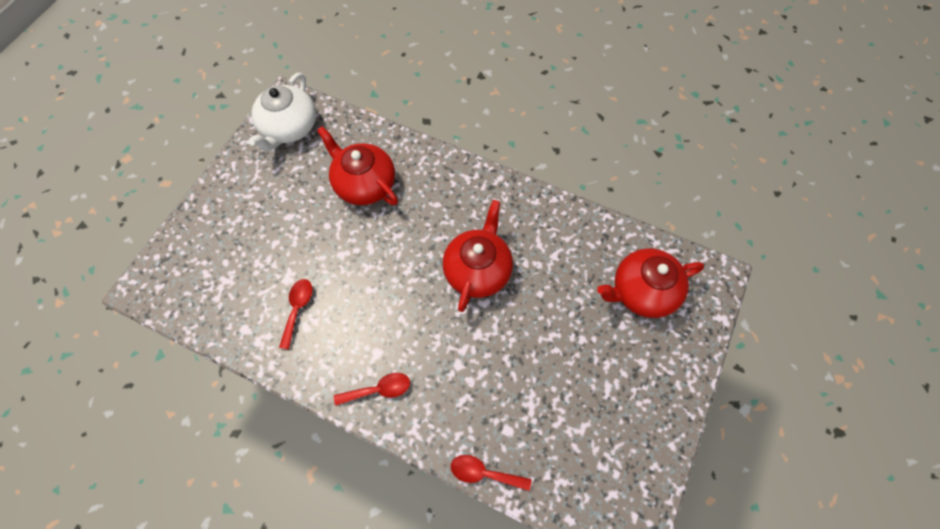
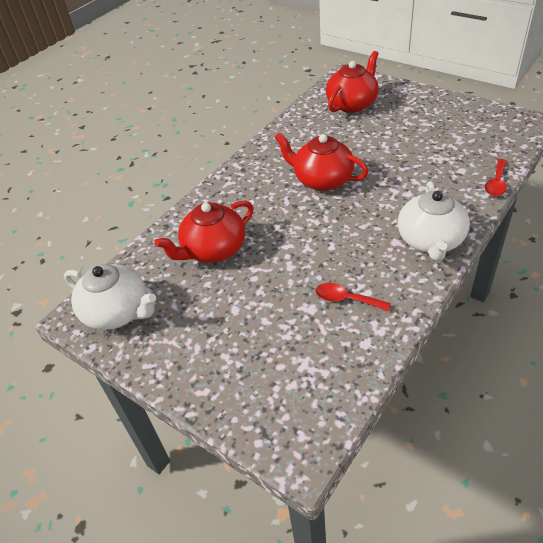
camera: 75 degrees left, 20 degrees down
(379, 390) = (430, 241): red spoon -> white teapot
(642, 291) = (352, 104): red teapot -> red teapot turned 135 degrees counterclockwise

